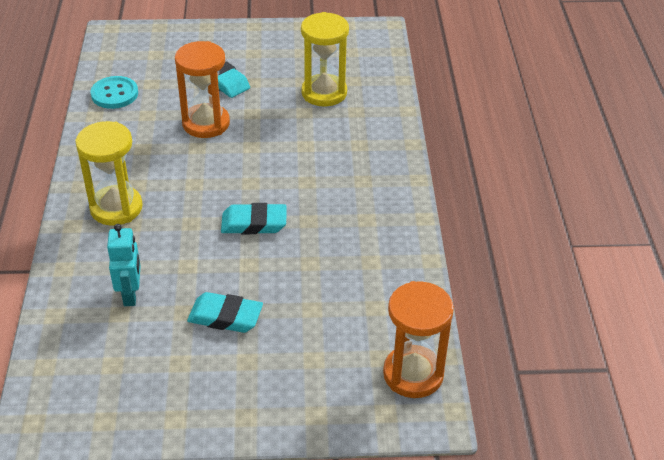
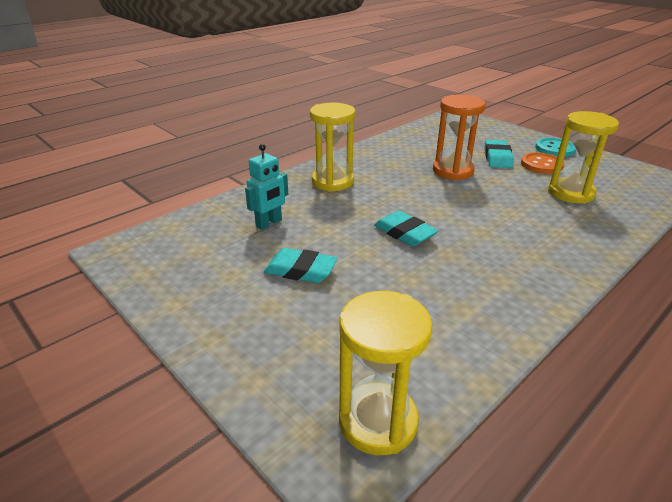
camera: 50 degrees right, 10 degrees down
(114, 94) = (416, 137): turquoise button -> turquoise button (554, 149)
(225, 316) = (300, 270): turquoise eraser -> turquoise eraser turned 45 degrees counterclockwise
(269, 69) = (541, 165): none -> orange button
(413, 374) = (378, 421): orange hourglass -> yellow hourglass

